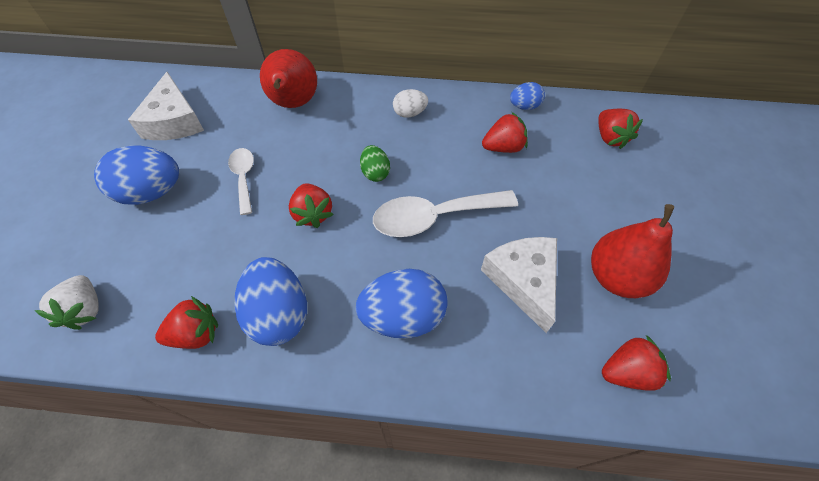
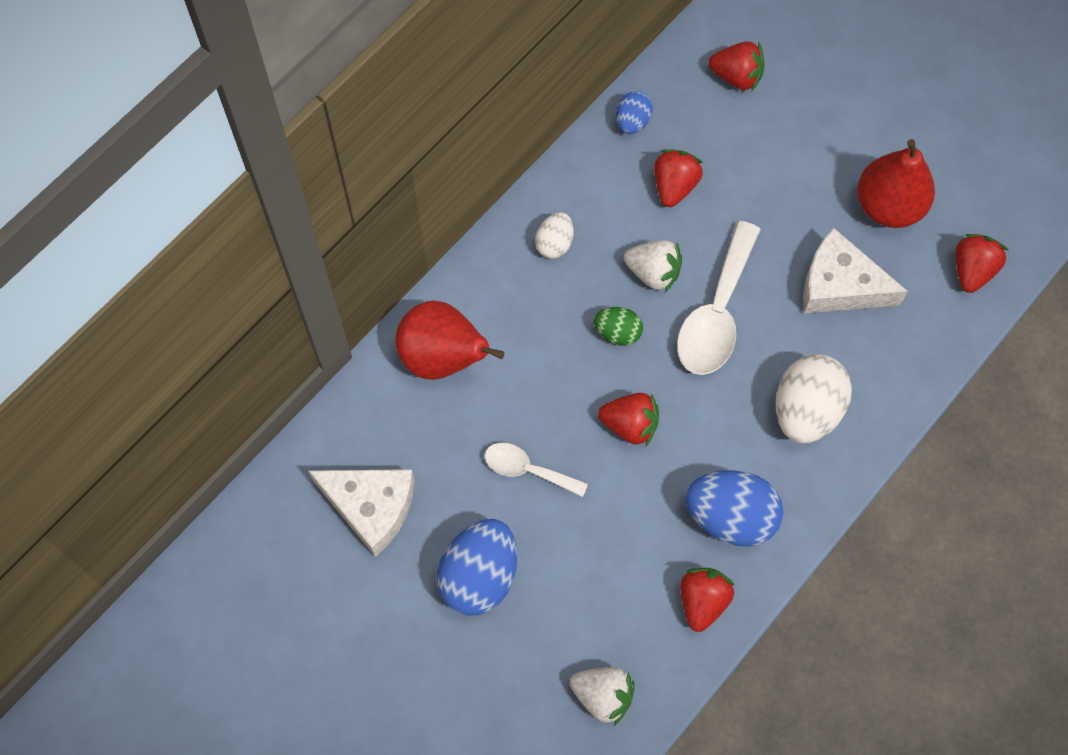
camera: 55 degrees left, 10 degrees up
(403, 316) = (806, 410): blue egg -> white egg
(433, 168) = (653, 272): none -> white strawberry

